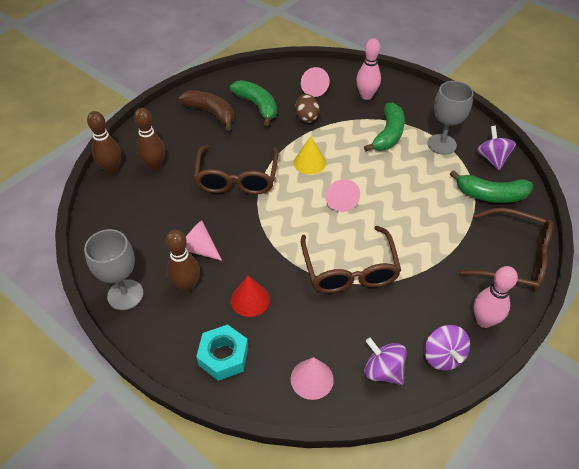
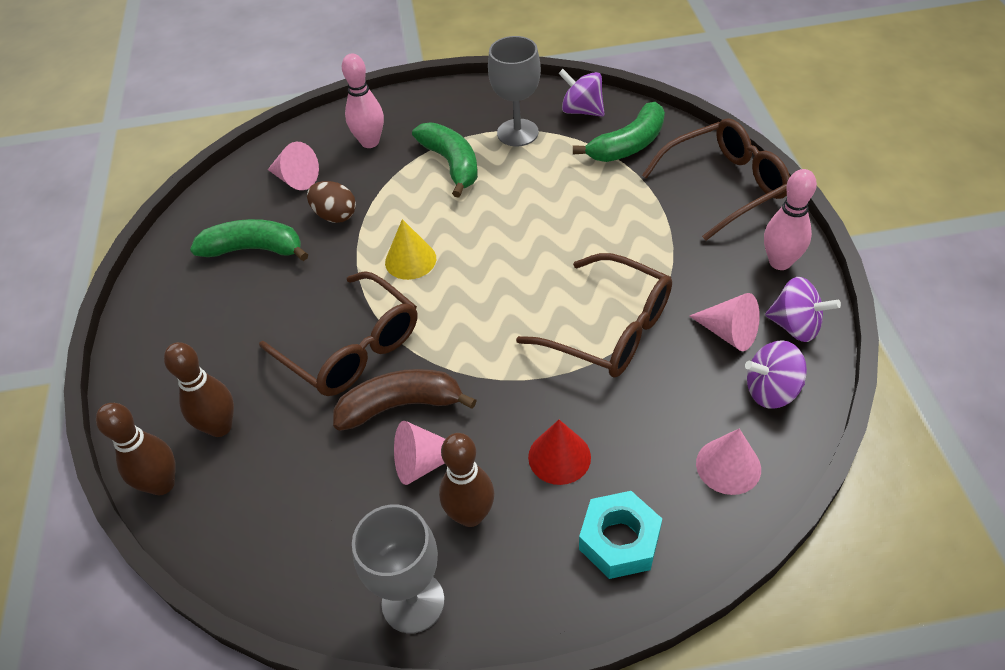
camera: 45 degrees left, 0 degrees up
(211, 113) = (203, 304): brown banana -> brown banana (400, 405)
(340, 200) = (499, 270): pink cone -> pink cone (729, 333)

